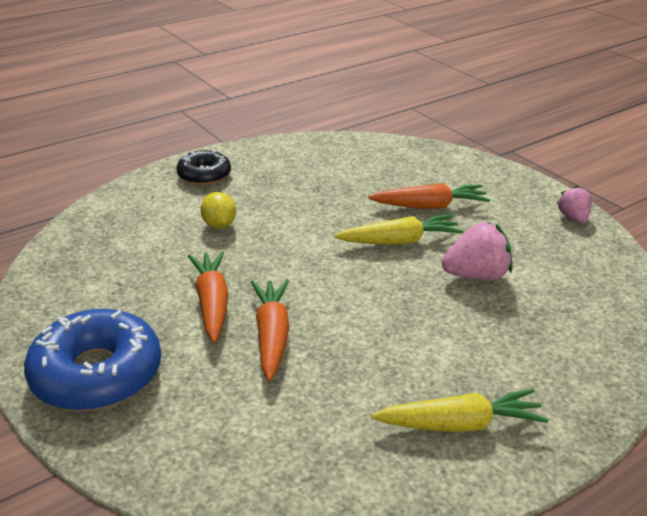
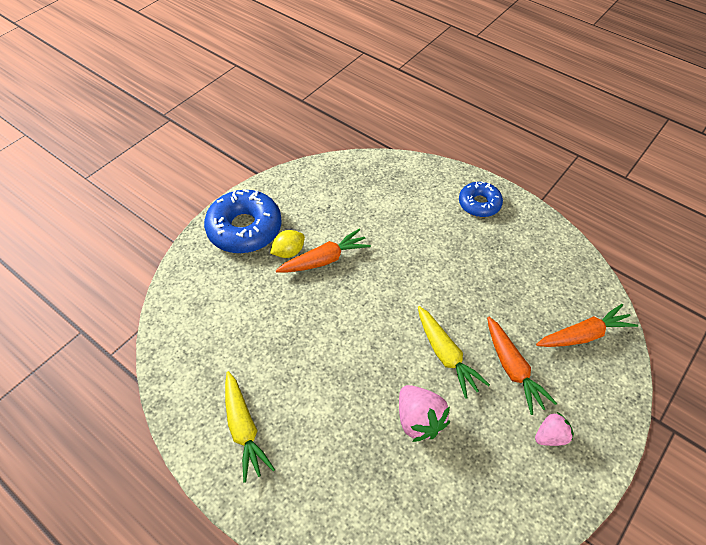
camera: 75 degrees right, 20 degrees up
(204, 175) = (479, 204): black donut -> blue donut
(219, 225) = (415, 234): yellow lemon -> yellow lemon (289, 252)
(272, 335) = (302, 301): orange carrot -> orange carrot (584, 335)
(573, 218) = (555, 500): pink strawberry -> pink strawberry (550, 436)

